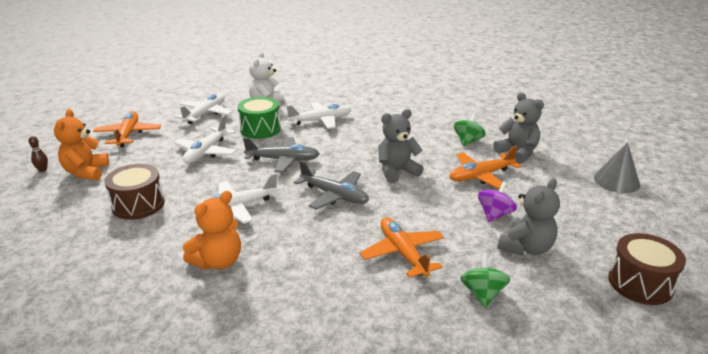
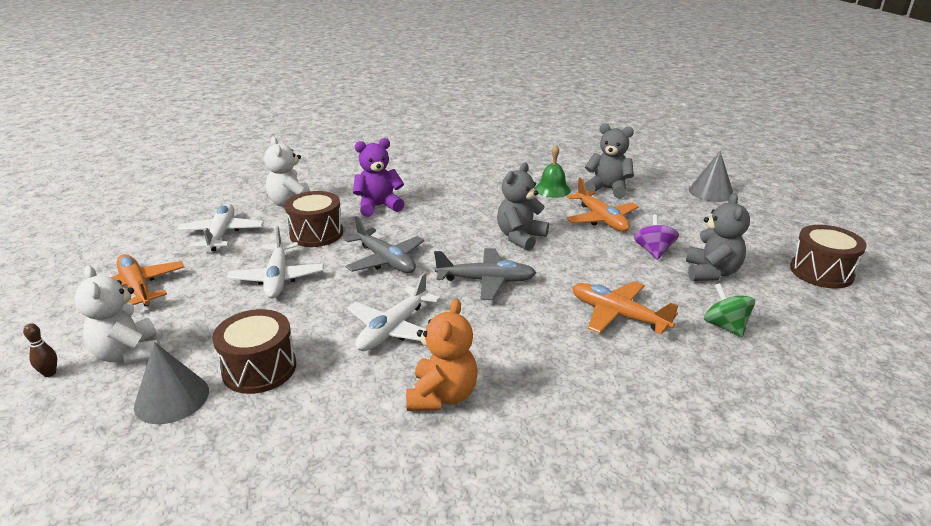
camera: 30 degrees left, 0 degrees up
(80, 205) = (172, 398): none -> grey cone
(86, 172) = (129, 354): orange teddy bear -> white teddy bear
(260, 129) = (316, 234): green drum -> brown drum
(283, 160) = (385, 260): grey plane -> grey plane turned 75 degrees clockwise
(321, 121) = (378, 206): white plane -> purple teddy bear
(467, 141) = (552, 189): green spinning top -> green bell
(480, 176) = (601, 219): orange plane -> orange plane turned 60 degrees counterclockwise

